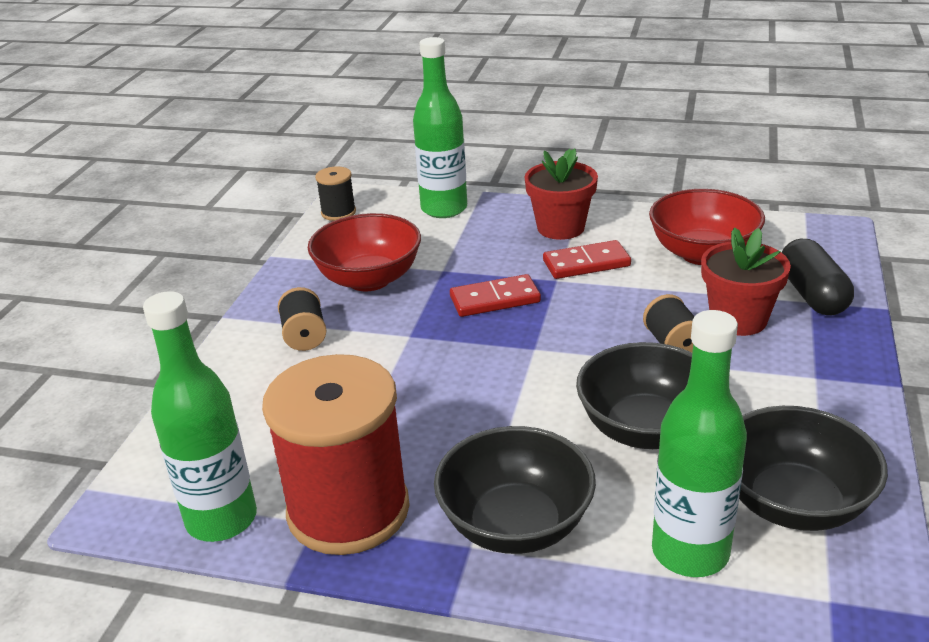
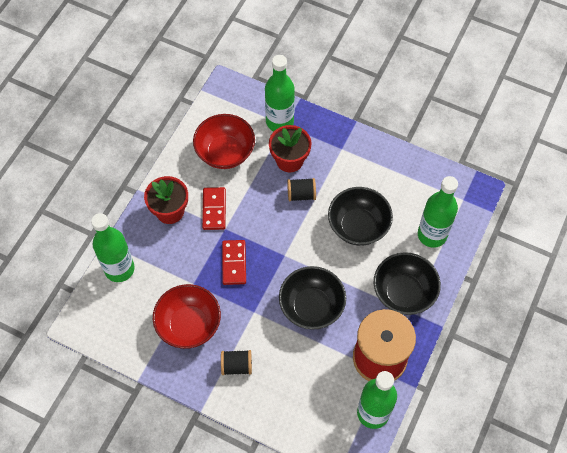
camera: 80 degrees left, 30 degrees up
(338, 212) = (97, 333): black spool -> none
(793, 503) = (415, 190): black bowl -> black bowl (311, 306)
(812, 295) = (279, 122): black capsule -> green bottle

